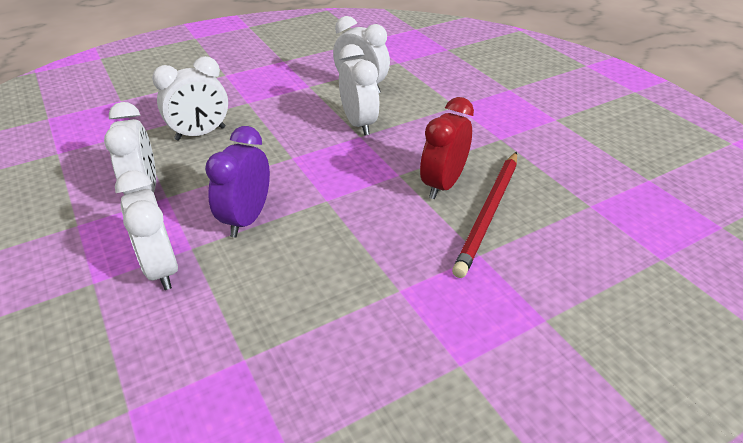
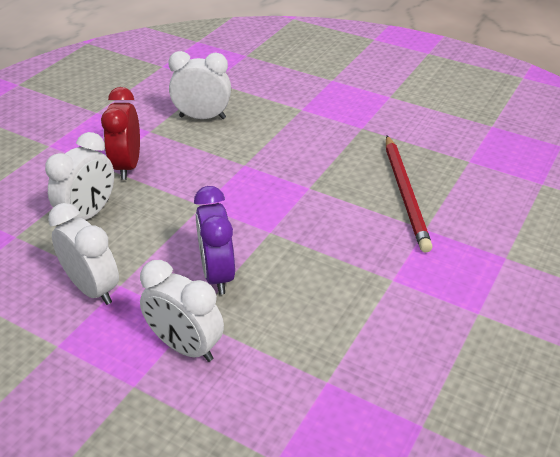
camera: 30 degrees left, 0 degrees up
(359, 124) = (233, 153): white clock -> none
(443, 184) = (351, 183): red clock -> red clock (127, 166)

